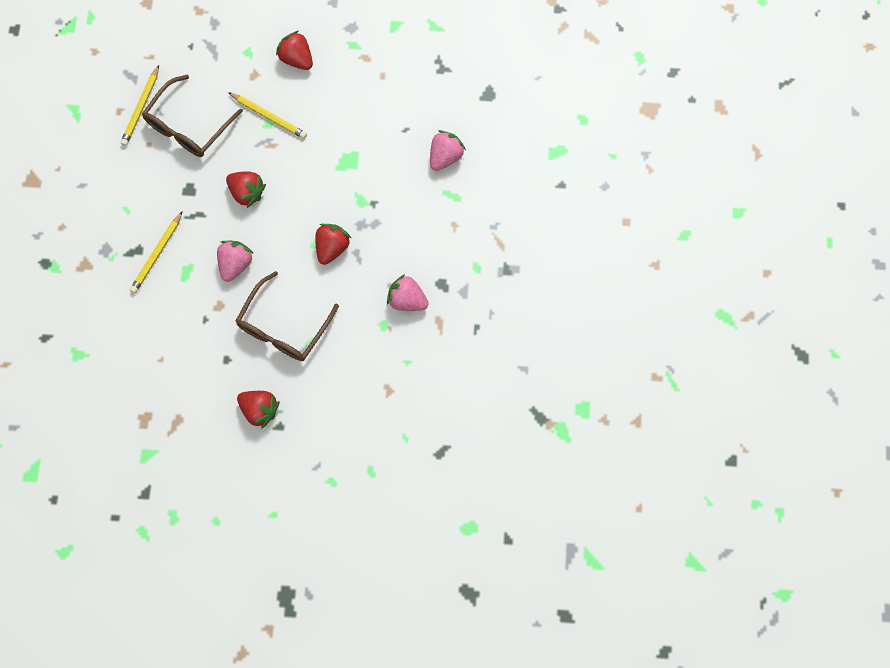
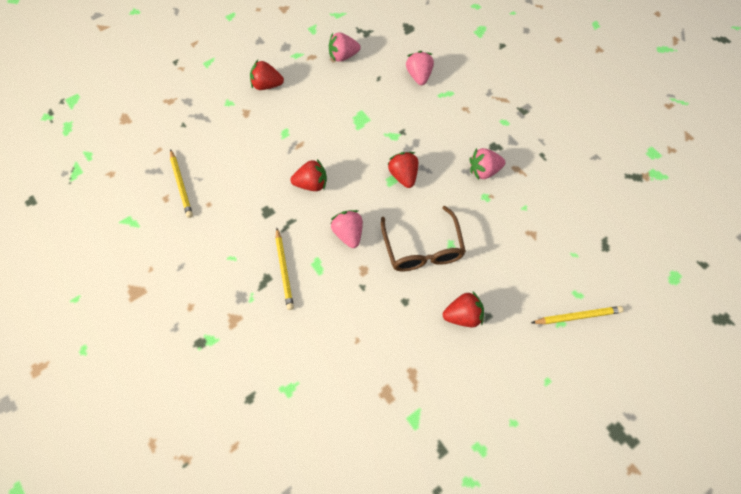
camera: 40 degrees left, 10 degrees down
(188, 126) = (228, 173): brown glasses -> none
(269, 116) = (281, 129): yellow pencil -> yellow pencil (578, 316)
(395, 79) = (343, 56): none -> pink strawberry

